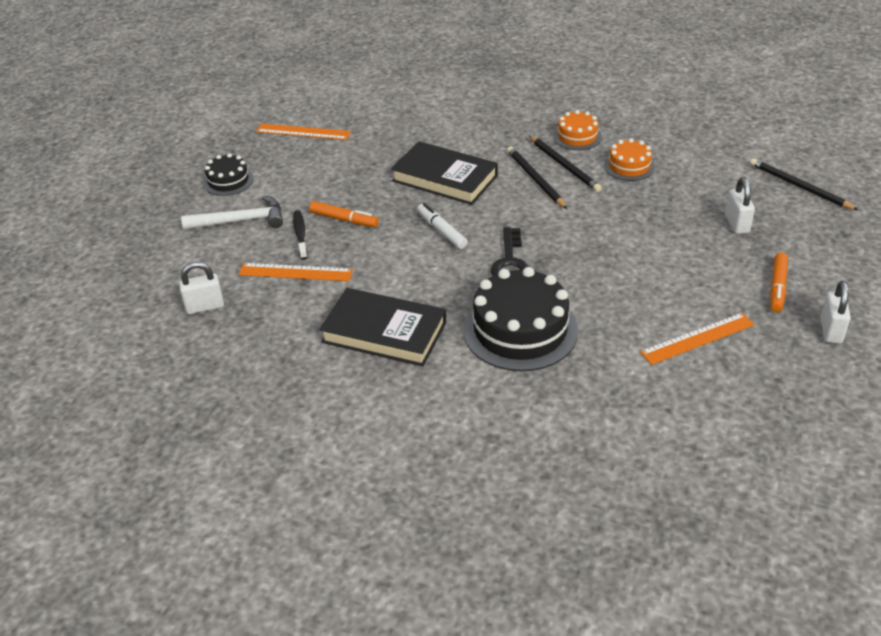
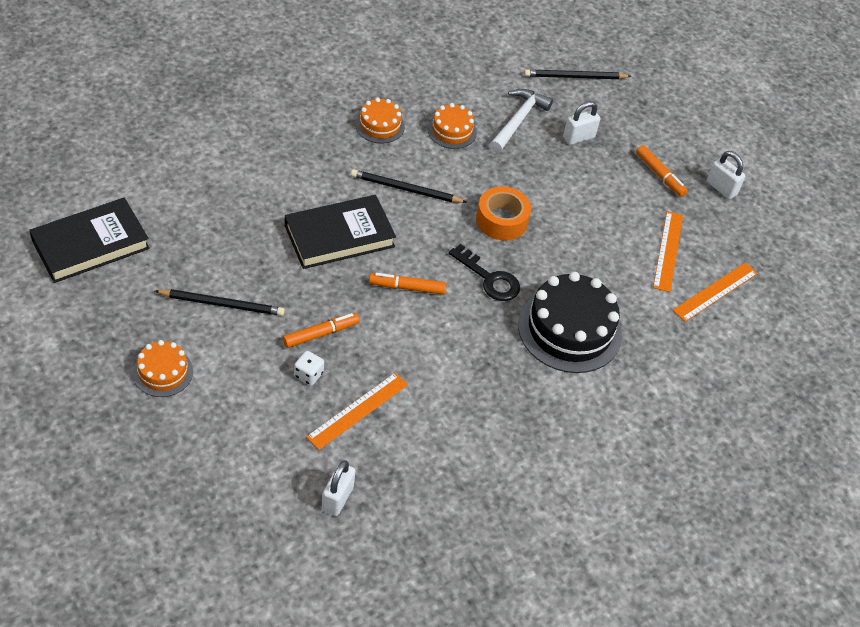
camera: 60 degrees left, 10 degrees up
(228, 181) = (163, 372): black cake -> orange cake
(241, 221) = (239, 401): white hammer -> white hammer (518, 120)
(300, 234) = (308, 375): black toothbrush -> white dice
(303, 132) = (149, 272): orange ruler -> orange ruler (715, 292)
(384, 332) = (492, 405): black book -> black book (90, 244)
(441, 231) = (407, 287): white marker -> orange marker
(564, 166) = (408, 161): black pencil -> black pencil (222, 304)
(579, 236) = (501, 220): none -> orange tape
(736, 224) = (578, 137): white padlock -> white padlock turned 60 degrees counterclockwise

